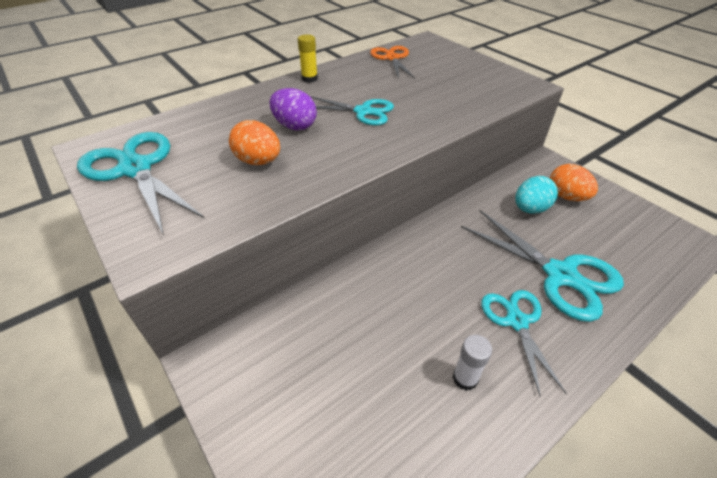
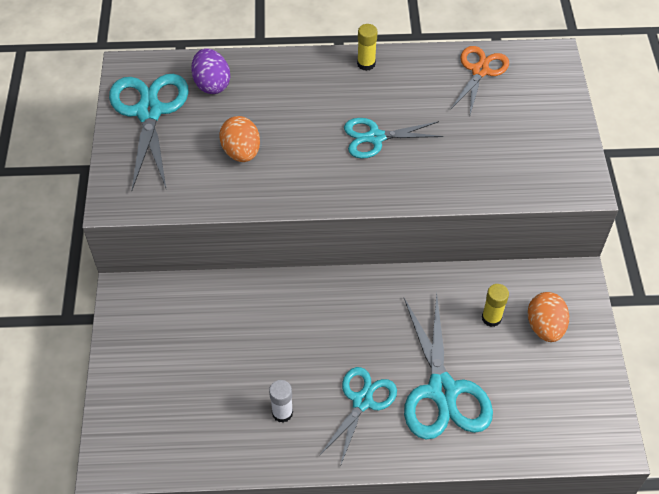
camera: 35 degrees right, 10 degrees up
(295, 126) = (300, 125): purple egg -> purple egg (212, 84)
(363, 112) = (375, 138): turquoise scissors -> turquoise scissors turned 120 degrees clockwise
(530, 209) = (491, 318): turquoise egg -> yellow glue stick

